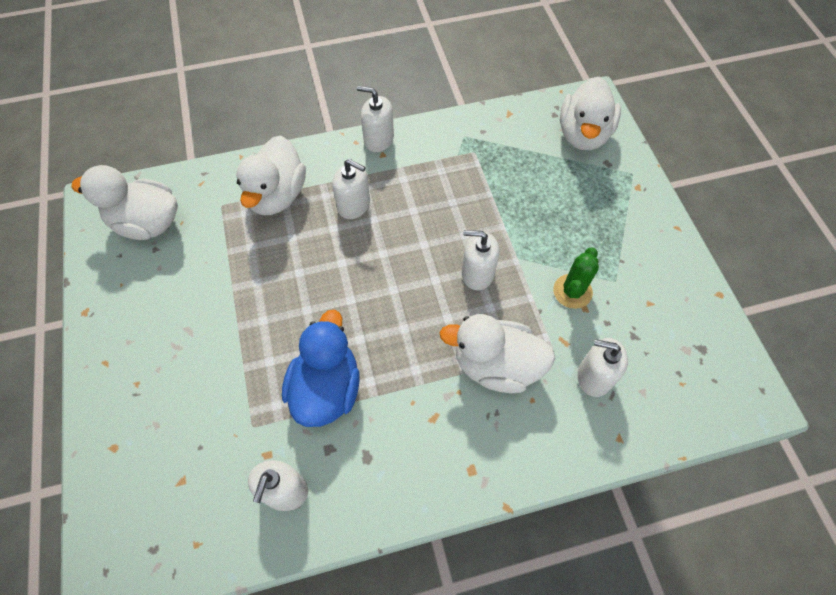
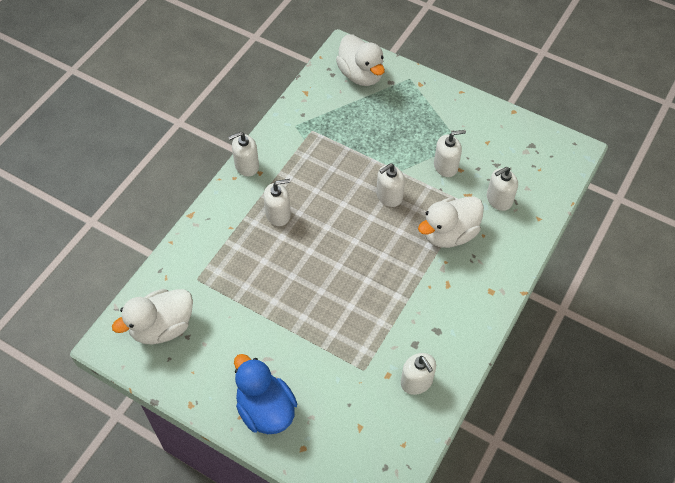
camera: 45 degrees left, 5 degrees down
(277, 195) = (224, 246): white duck -> none
(326, 388) = (379, 318): blue duck -> blue duck (265, 409)
(572, 291) = (445, 166): green cactus -> white soap dispenser

